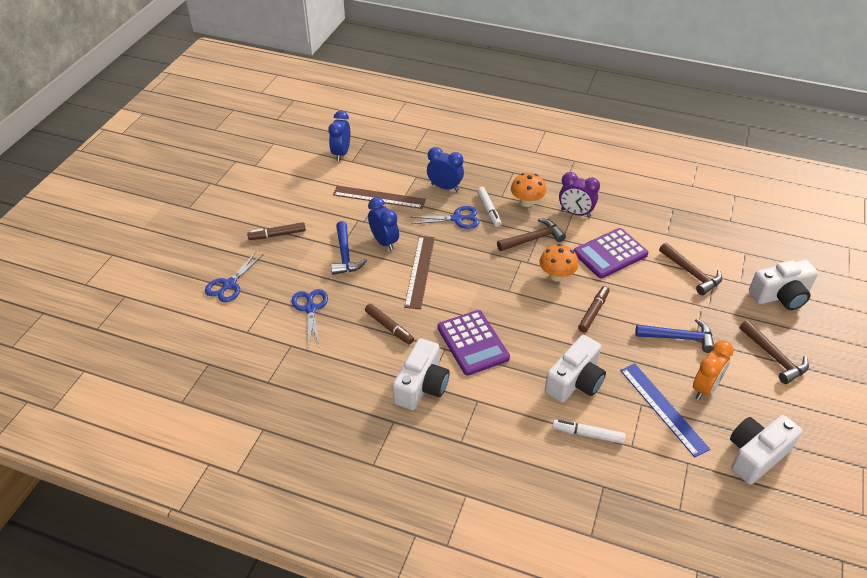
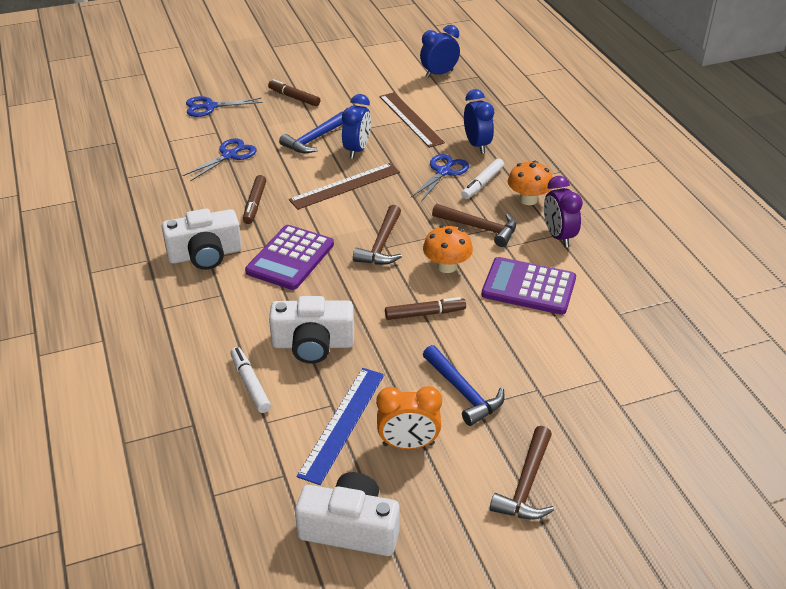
camera: 50 degrees right, 5 degrees down
(457, 219) = (443, 172): blue scissors -> blue scissors turned 105 degrees counterclockwise
(691, 273) = (580, 359): brown hammer -> brown hammer (381, 245)
(781, 295) = (643, 450): white camera -> none

